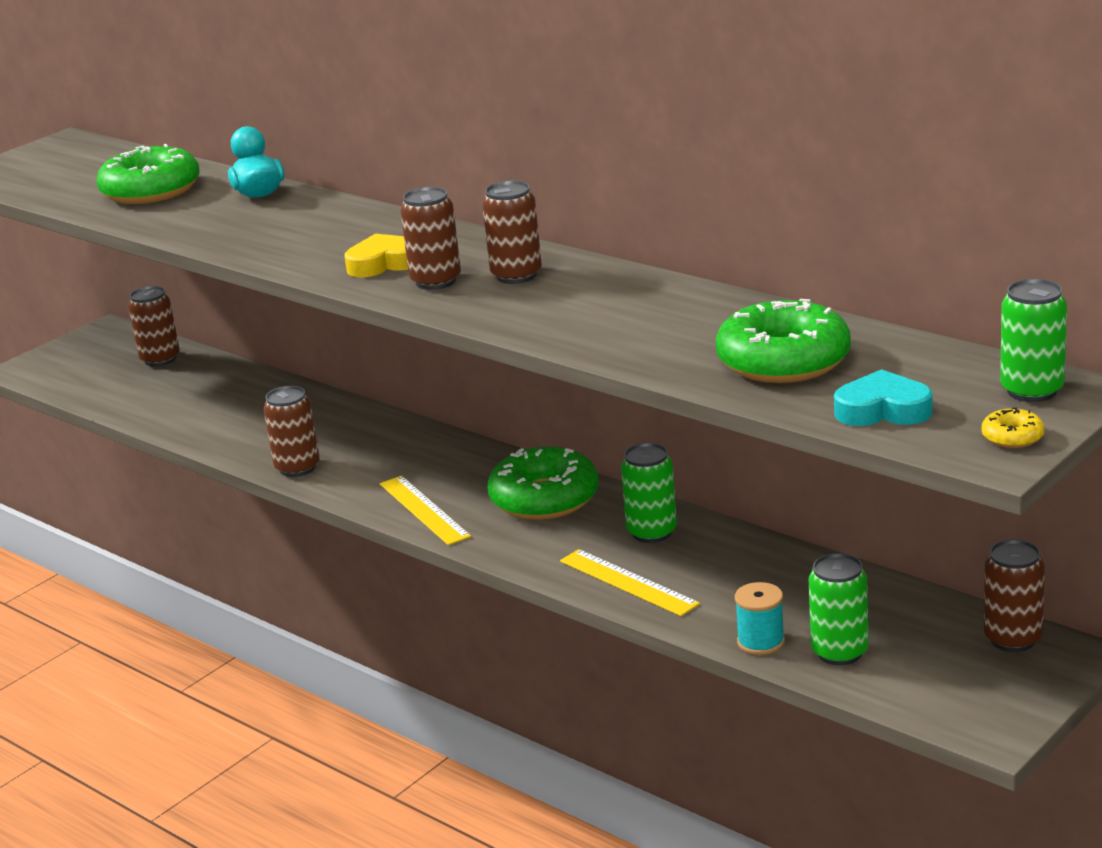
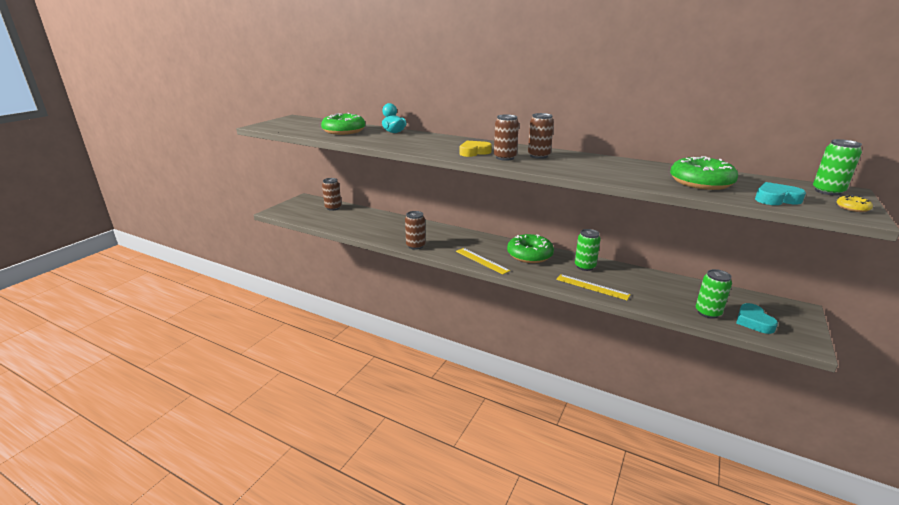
camera: 15 degrees left, 0 degrees up
(761, 642) = (670, 310): turquoise spool -> none
(924, 677) = (753, 322): none -> turquoise heart
(1012, 639) = (771, 304): brown can -> none

